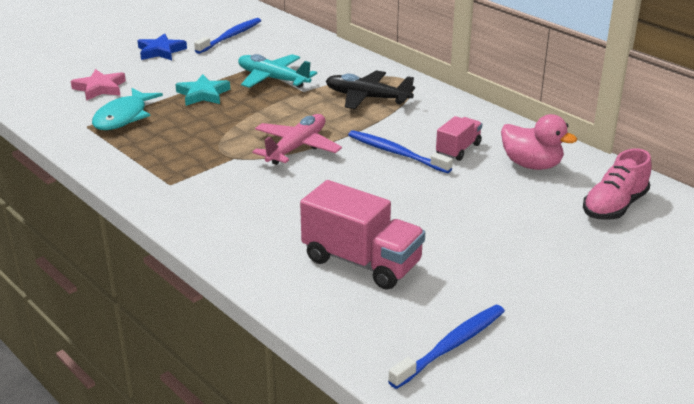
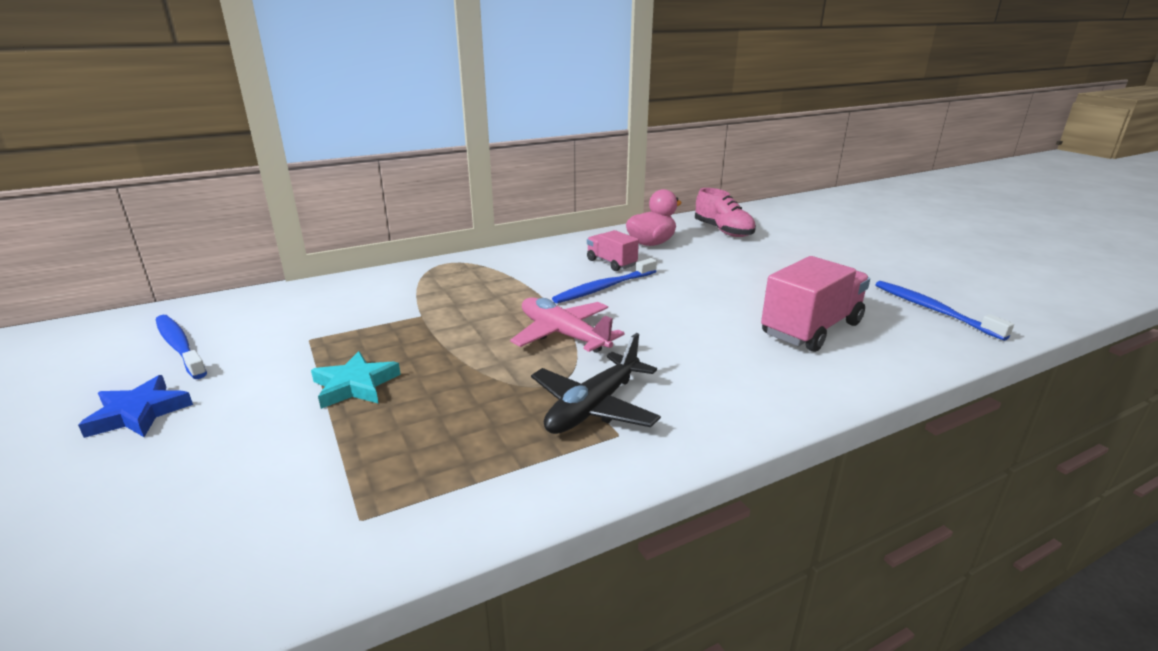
camera: 75 degrees left, 5 degrees down
(100, 88) = (210, 494): pink star -> none
(123, 117) = (363, 469): turquoise fish -> none
(272, 79) = (363, 330): turquoise plane -> none
(367, 98) = (471, 285): black plane -> black plane (593, 407)

